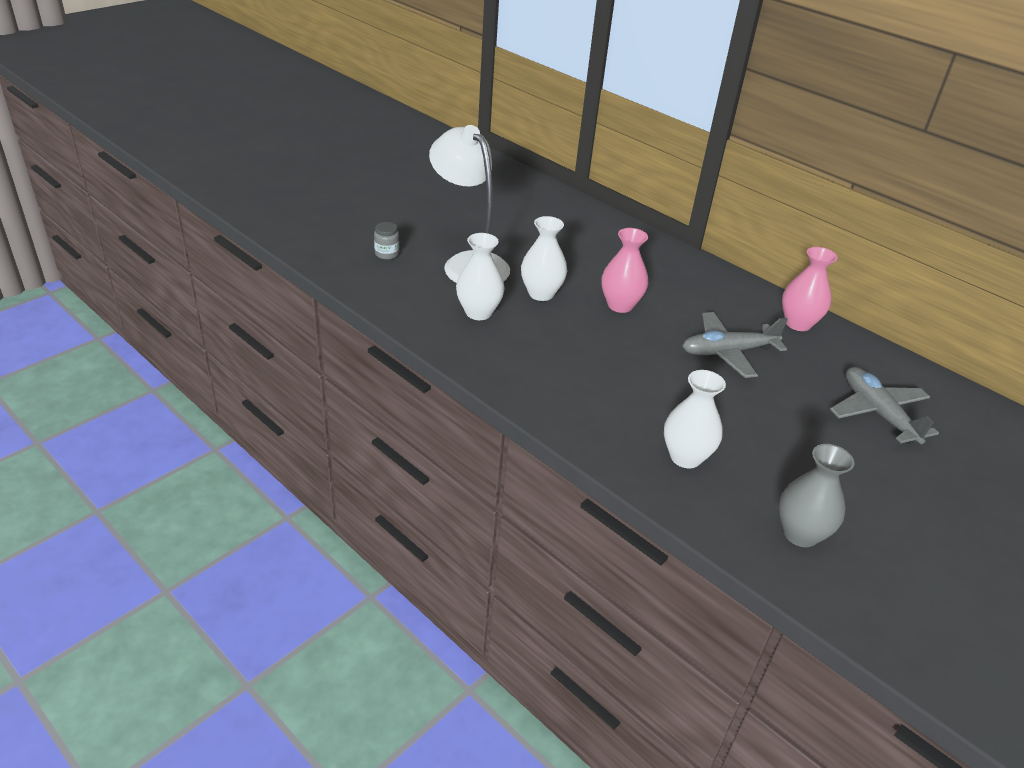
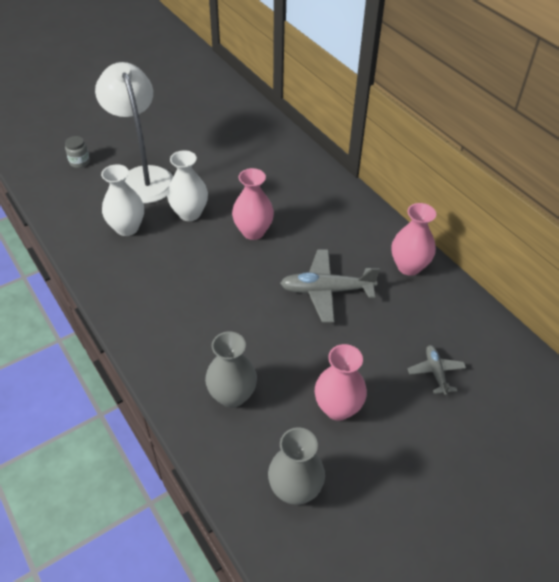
camera: 15 degrees right, 10 degrees up
(685, 457) = (232, 395): white vase -> grey vase
(800, 455) = (338, 408): none -> pink vase
(878, 413) = (435, 372): grey plane -> grey plane, size x0.56

